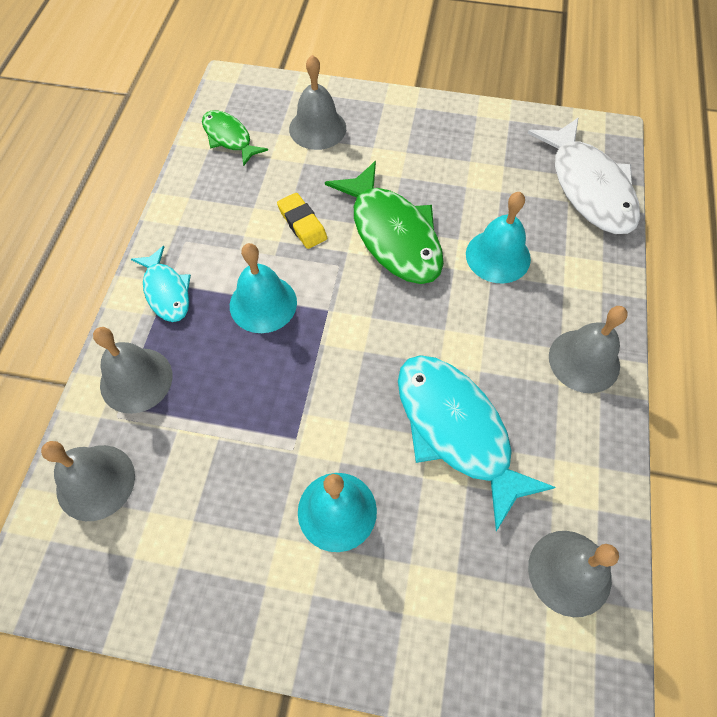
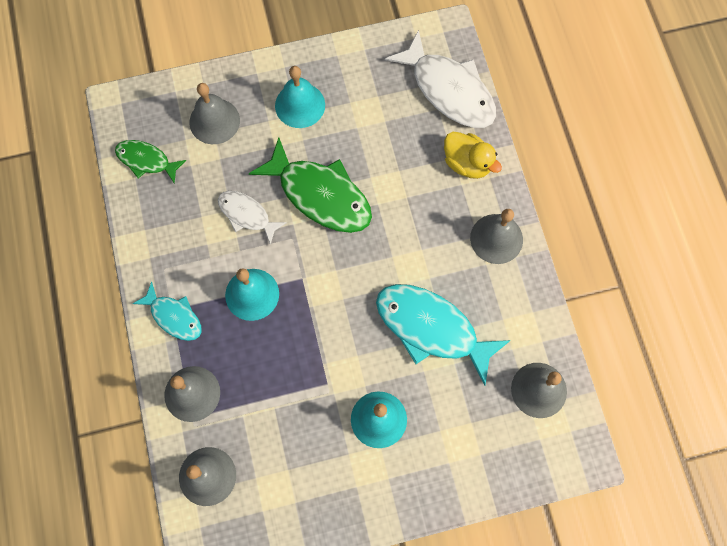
camera: 25 degrees left, 10 degrees up
(302, 224) = (247, 215): yellow eraser -> white fish
(498, 256) = (405, 180): turquoise bell -> turquoise bell (300, 105)
(580, 266) = (467, 163): none -> yellow duck

